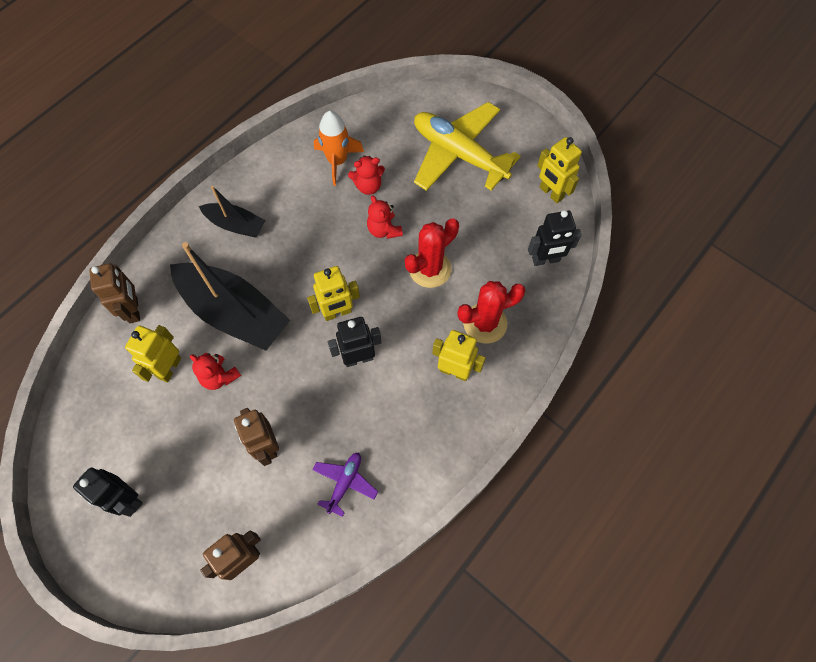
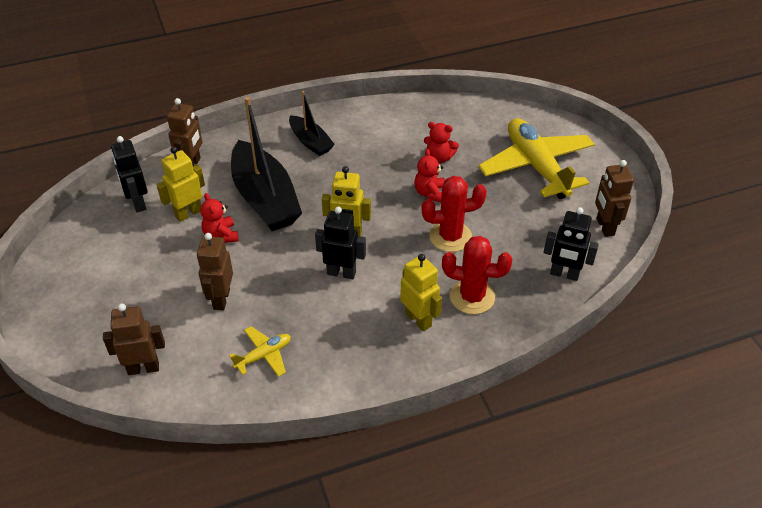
camera: 30 degrees right, 20 degrees down
(127, 499) = (91, 284): black robot -> black robot (138, 203)
(337, 161) = (425, 131): orange rocket -> none
(345, 483) = (263, 355): purple plane -> yellow plane
(551, 193) = (604, 227): yellow robot -> brown robot

